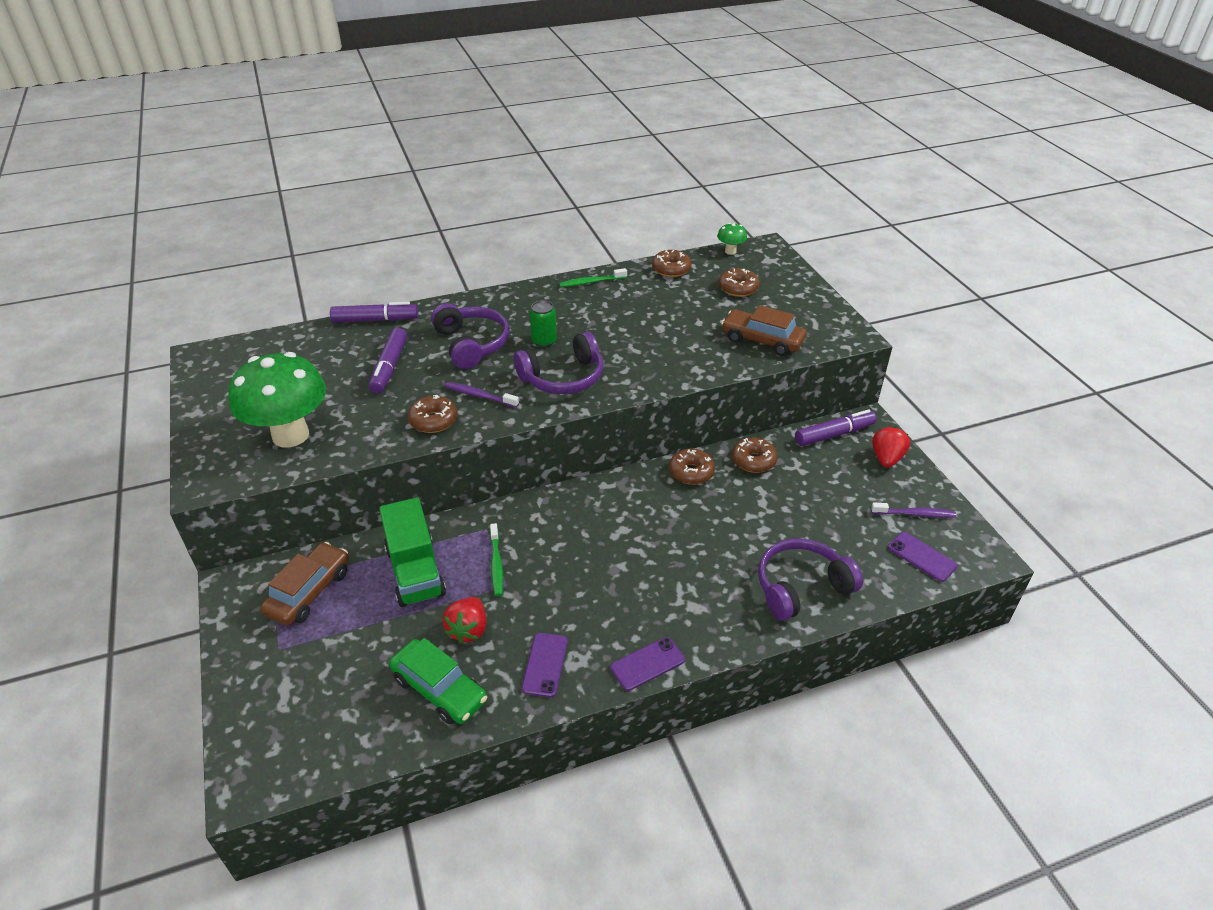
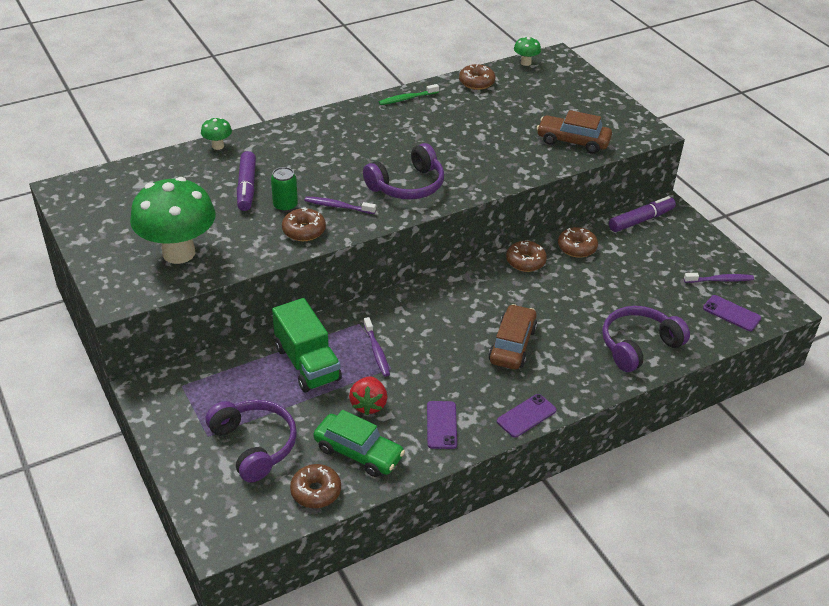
camera: 10 degrees left, 0 degrees up
(309, 592) = (218, 388): brown car -> brown car (512, 345)
(375, 320) = (218, 146): purple marker -> green mushroom
(471, 344) = (315, 162): purple headphones -> purple headphones (254, 445)
(496, 564) = (376, 351): green toothbrush -> purple toothbrush
(544, 341) = (380, 155): green can -> green can (285, 206)
(738, 288) = (541, 96): brown donut -> brown donut (316, 491)
(886, 458) = (689, 237): red strawberry -> none

